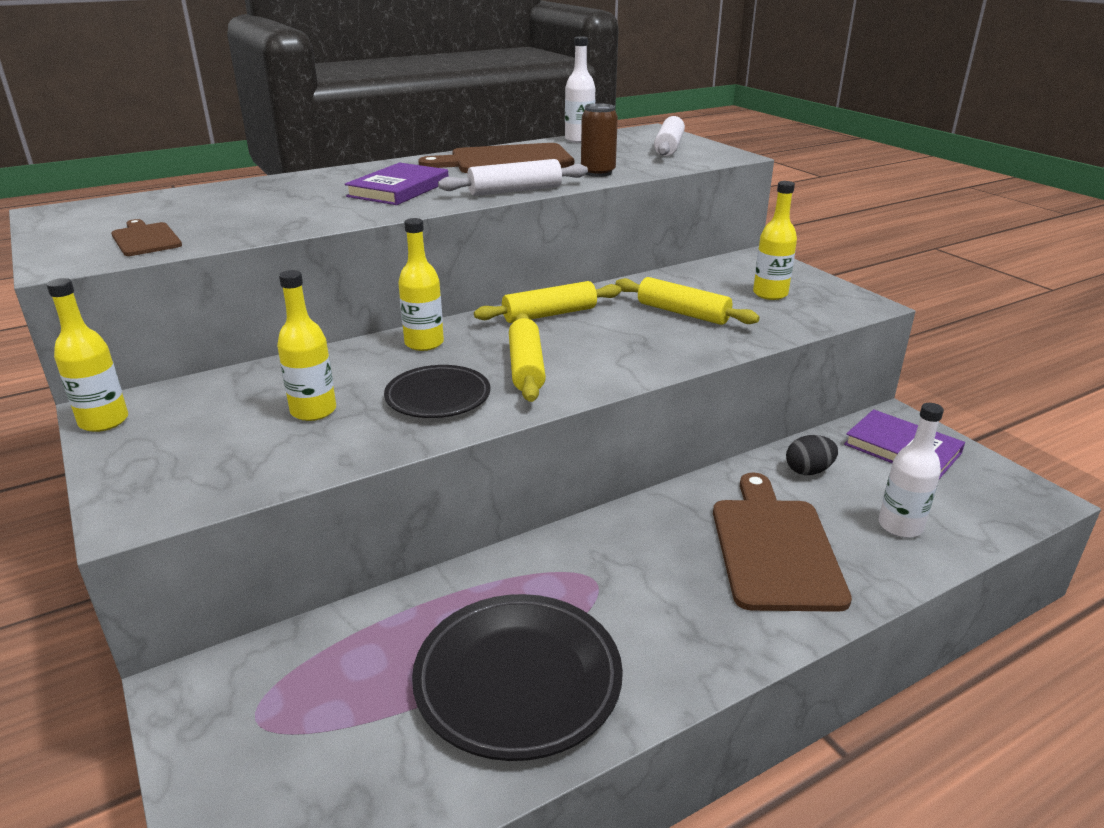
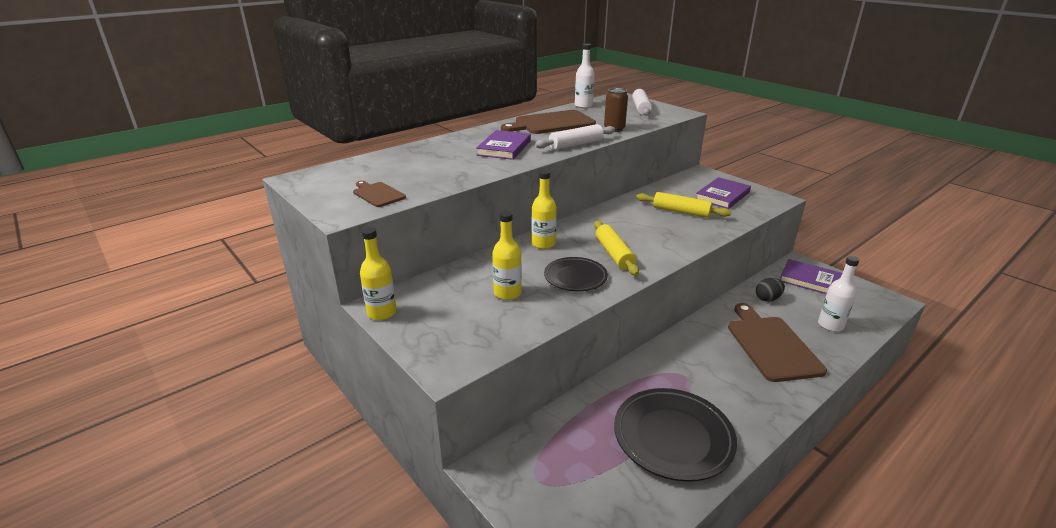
camera: 10 degrees left, 0 degrees up
(549, 314) = (605, 219): yellow rolling pin -> none
(770, 294) = (722, 196): yellow bottle -> purple book

